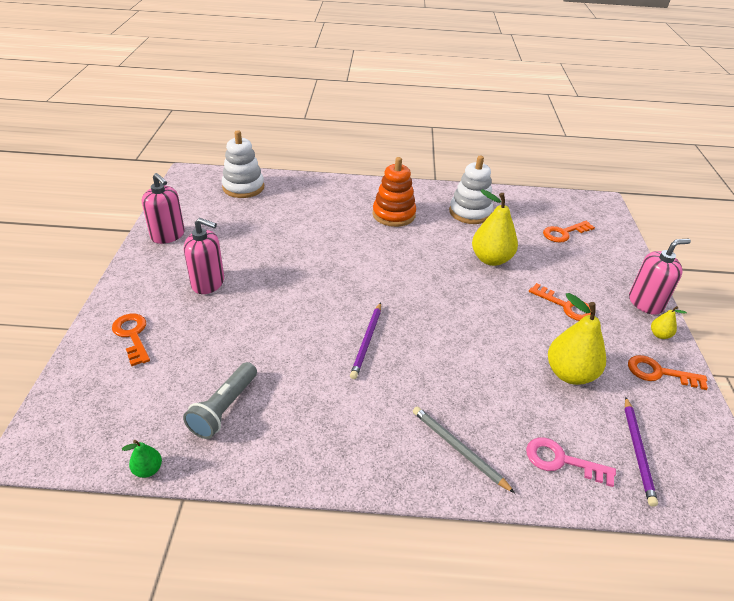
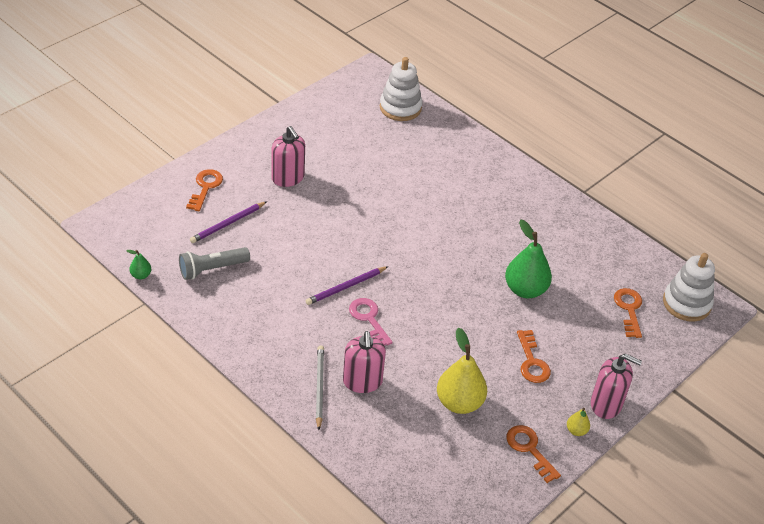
camera: 40 degrees right, 5 degrees up
(168, 235) = (299, 122): pink soap dispenser -> pink soap dispenser (362, 381)
(393, 215) = (495, 203): orange stacking toy -> none
(470, 212) = (568, 240): white stacking toy -> white stacking toy (686, 303)
(491, 259) = (525, 289): yellow pear -> green pear
(562, 461) = (374, 440): pink key -> pink key (369, 319)
(564, 233) = (629, 309): orange key -> orange key turned 75 degrees clockwise
(638, 451) = (433, 473): purple pencil -> purple pencil (228, 224)

